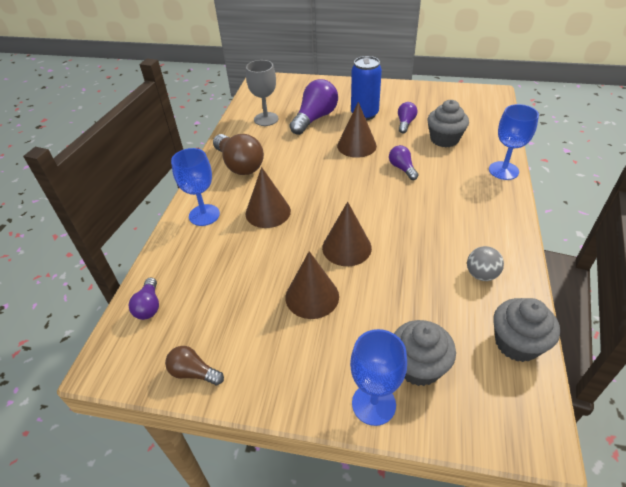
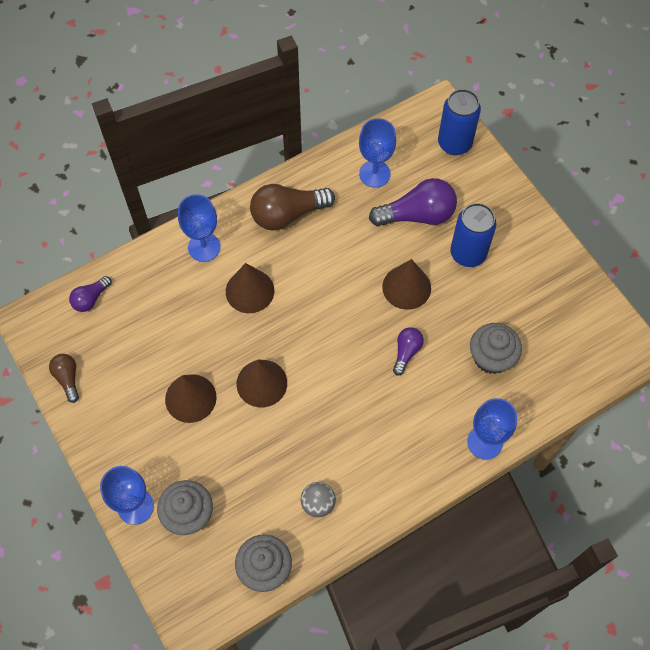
camera: 45 degrees right, 20 degrees up
(239, 165) = (287, 214): brown light bulb -> brown light bulb turned 60 degrees clockwise
(266, 119) = (374, 174): grey goblet -> blue goblet
(290, 86) = (454, 143): none -> blue can
(405, 123) = (486, 303): purple light bulb -> none

